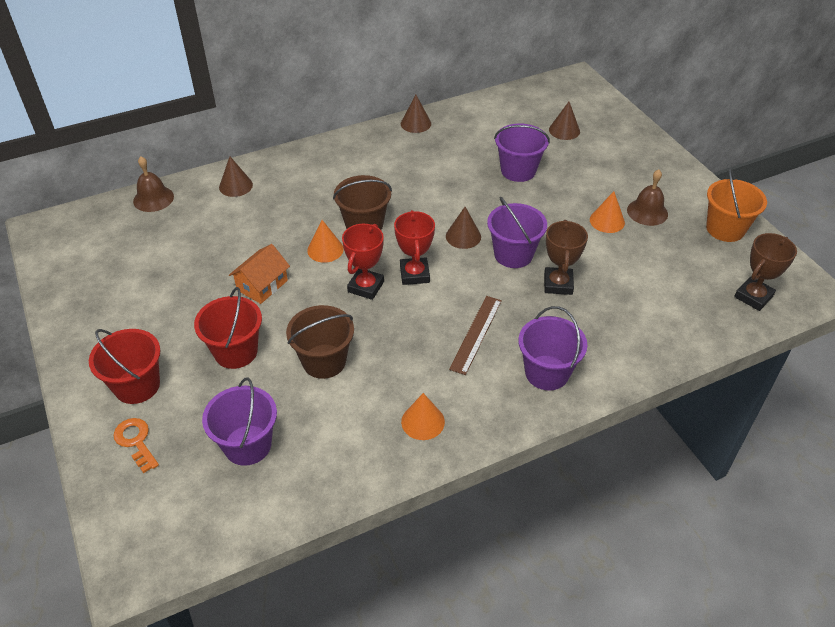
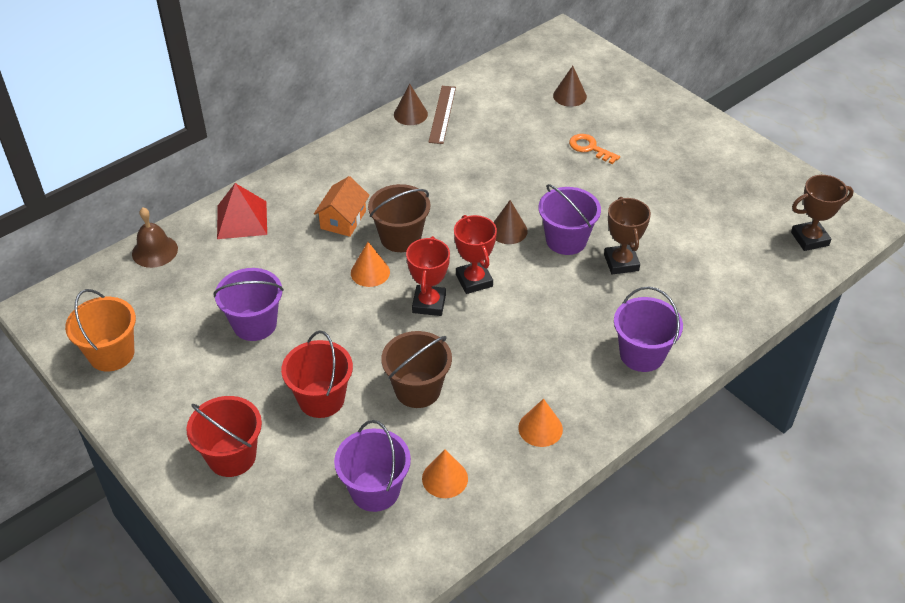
camera: 15 degrees left, 0 degrees up
(136, 441) = (257, 513): orange key -> orange key (590, 148)
(235, 186) = (242, 220): brown cone -> red pyramid
(262, 285) = (319, 324): orange house -> orange house (343, 220)
(476, 334) = (559, 330): brown ruler -> brown ruler (442, 114)
(518, 170) = (538, 149): purple bucket -> purple bucket (255, 324)
(607, 221) = (646, 187): orange cone -> orange cone (445, 478)
(647, 212) = (682, 170): brown bell -> none
(725, 229) = (762, 174): orange bucket -> orange bucket (111, 354)
(753, 297) = (809, 239): brown trophy -> brown trophy turned 45 degrees clockwise

